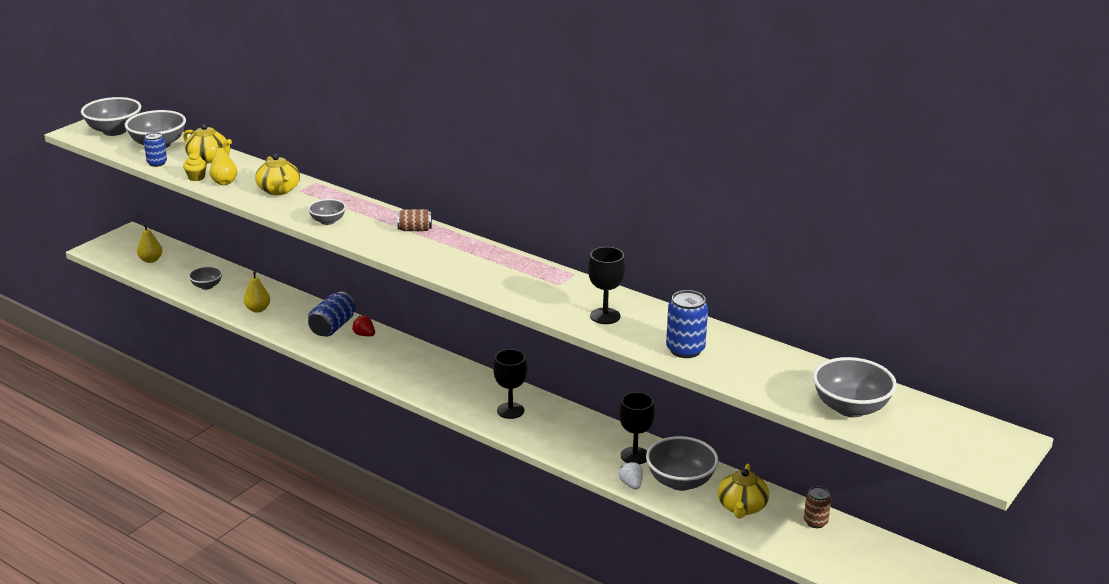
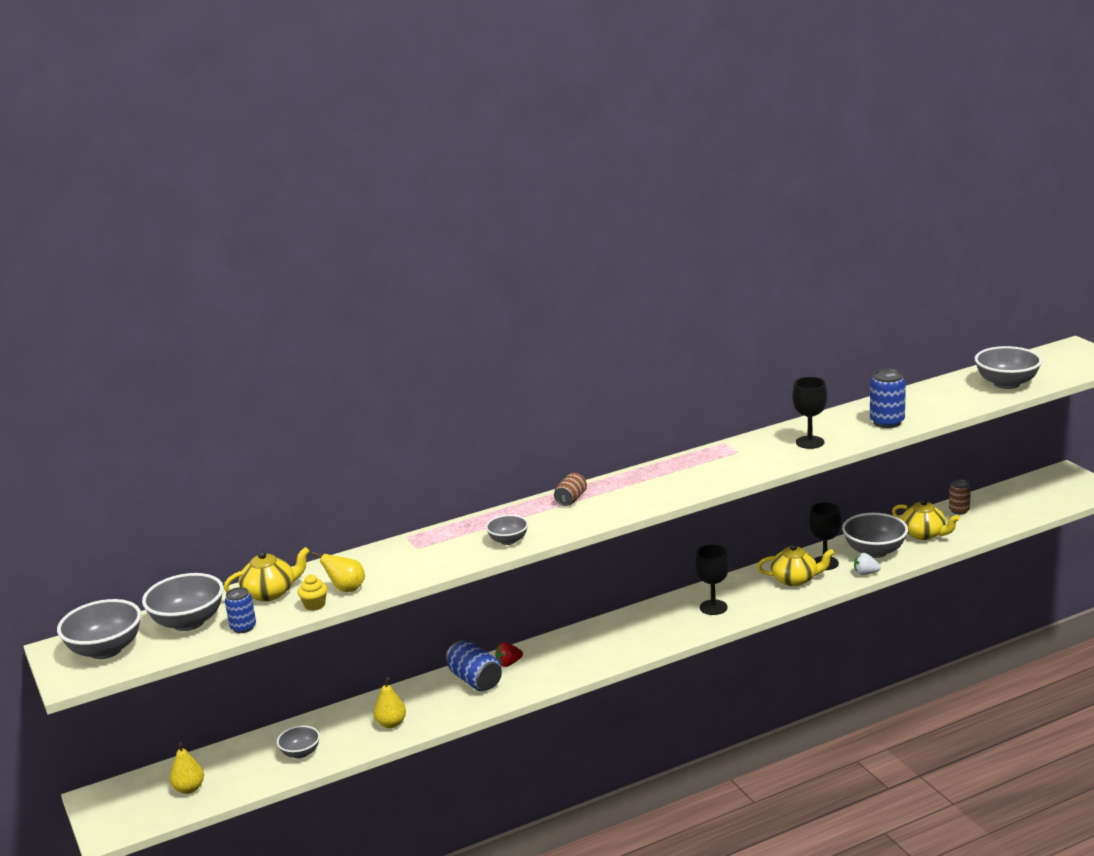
camera: 60 degrees left, 5 degrees down
(279, 190) = (404, 559): yellow teapot -> yellow teapot (795, 579)

